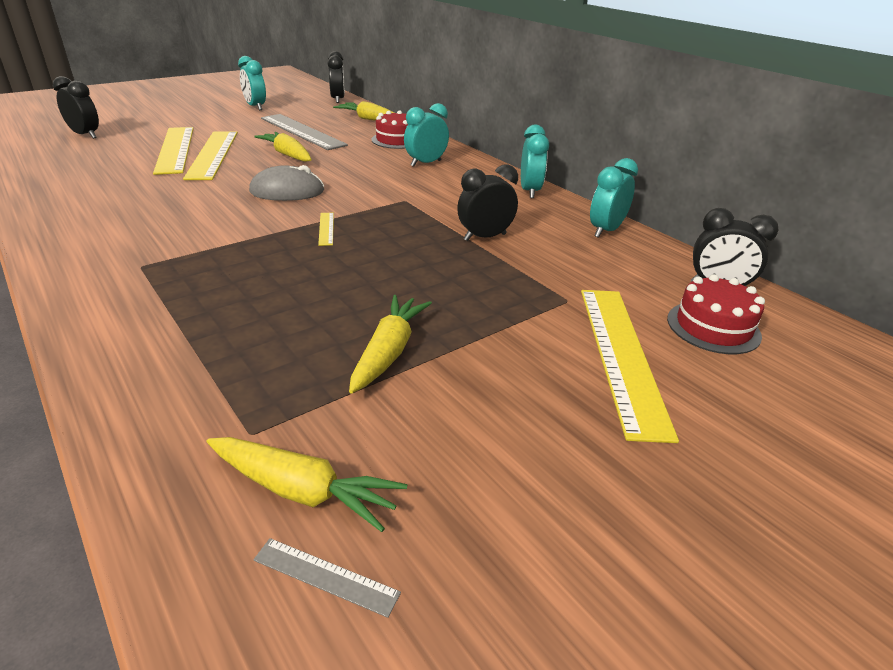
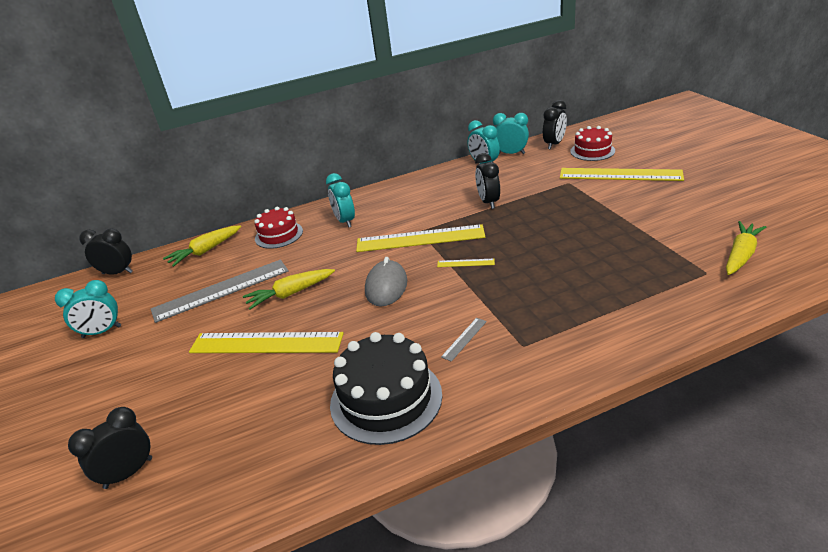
camera: 70 degrees left, 0 degrees up
(101, 204) = (386, 399): none -> black cake
(175, 149) = (235, 374): yellow ruler -> yellow ruler (420, 238)
(326, 576) = (784, 247): grey ruler -> grey ruler (464, 339)
(389, 351) = (627, 235): yellow carrot -> none
(530, 191) = (416, 183): turquoise clock -> turquoise clock (511, 153)

